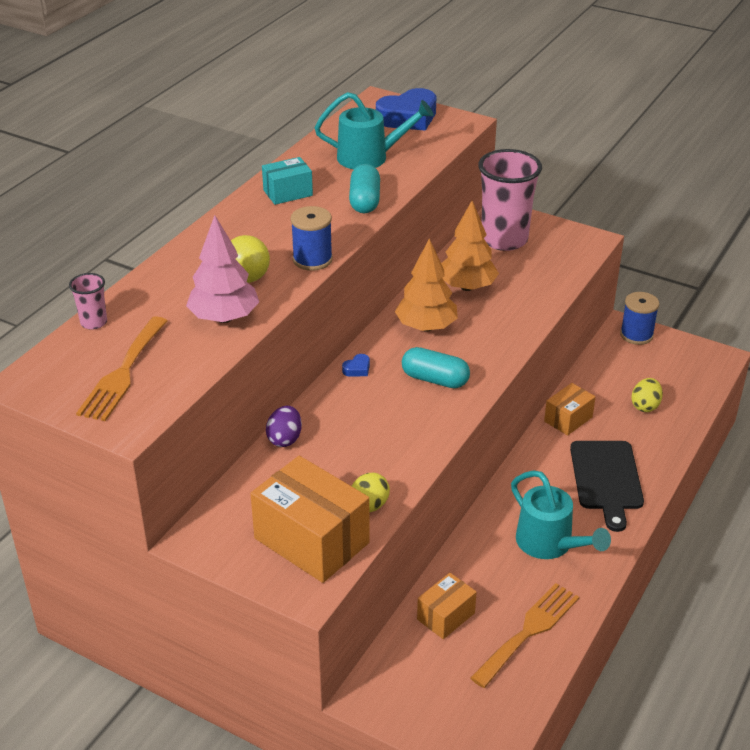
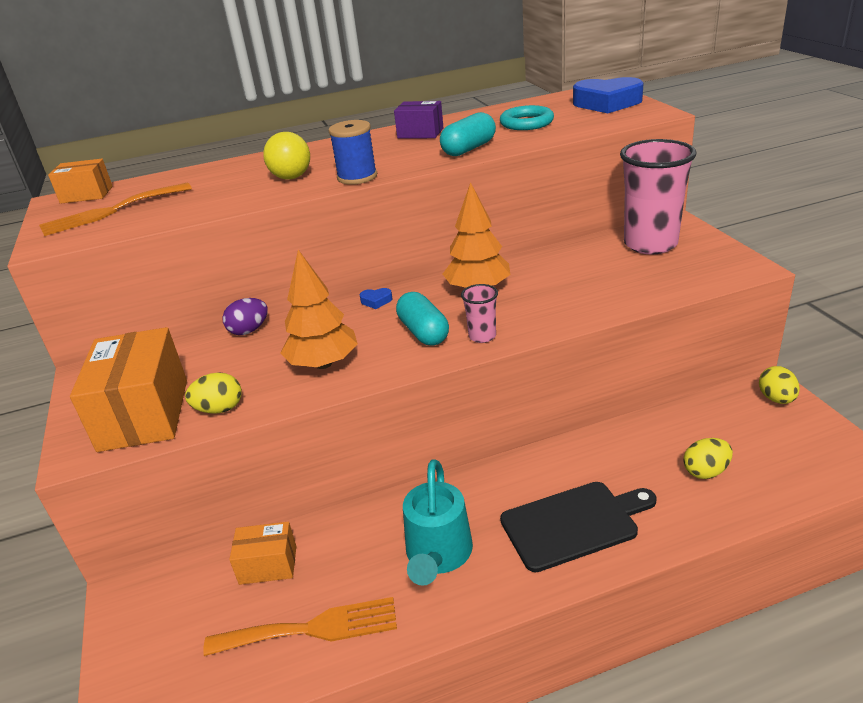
camera: 45 degrees right, 5 degrees down
(94, 322) = (157, 178): pink cup -> pink cup (482, 336)
(224, 318) = (229, 197): pink tree -> none
(288, 193) = (420, 133): turquoise box -> purple box
(370, 157) = (526, 123): turquoise watering can -> turquoise ring
(467, 287) = (560, 270): orange tree -> orange tree (323, 364)
(568, 419) = (602, 446): orange box -> orange box (86, 195)
(606, 479) = (574, 523): black cutting board -> black cutting board turned 150 degrees counterclockwise
(636, 335) = (776, 399): blue spool -> yellow egg

